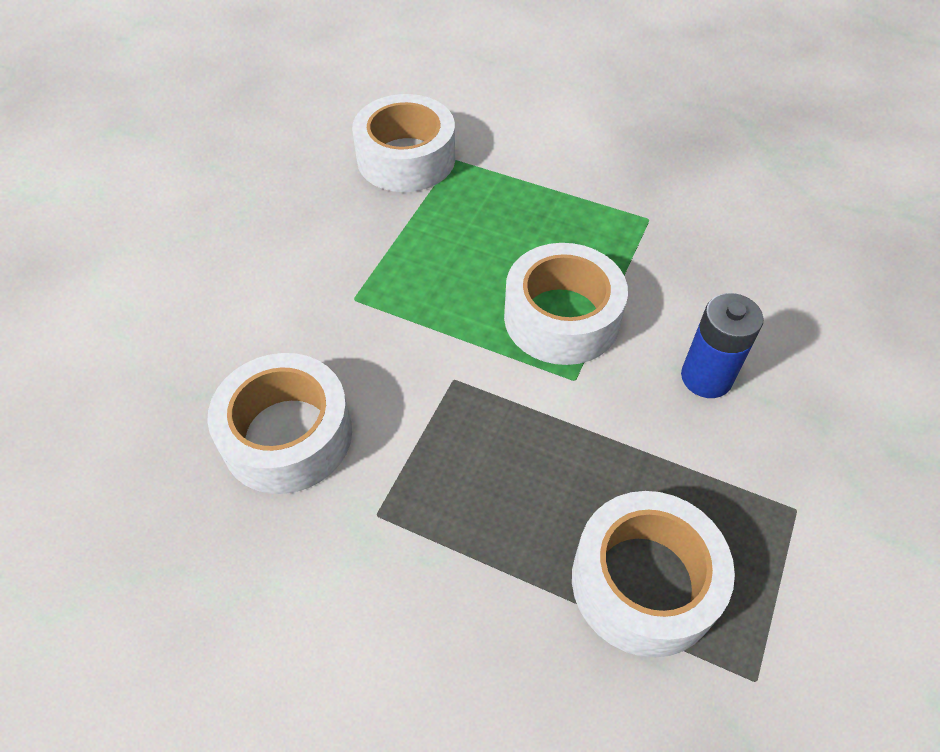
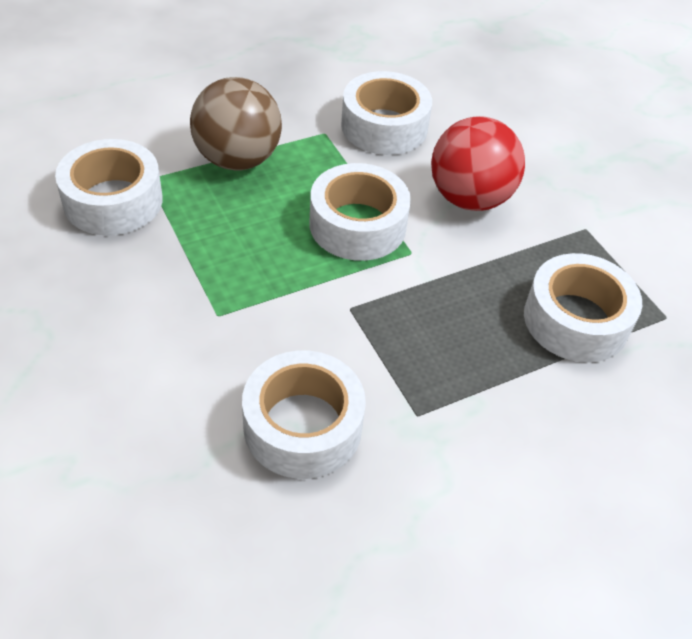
camera: 55 degrees left, 5 degrees down
(541, 190) = (237, 159): none -> brown ball
(706, 377) = (469, 198): blue battery -> red ball
(716, 251) = (384, 126): none -> white tape

